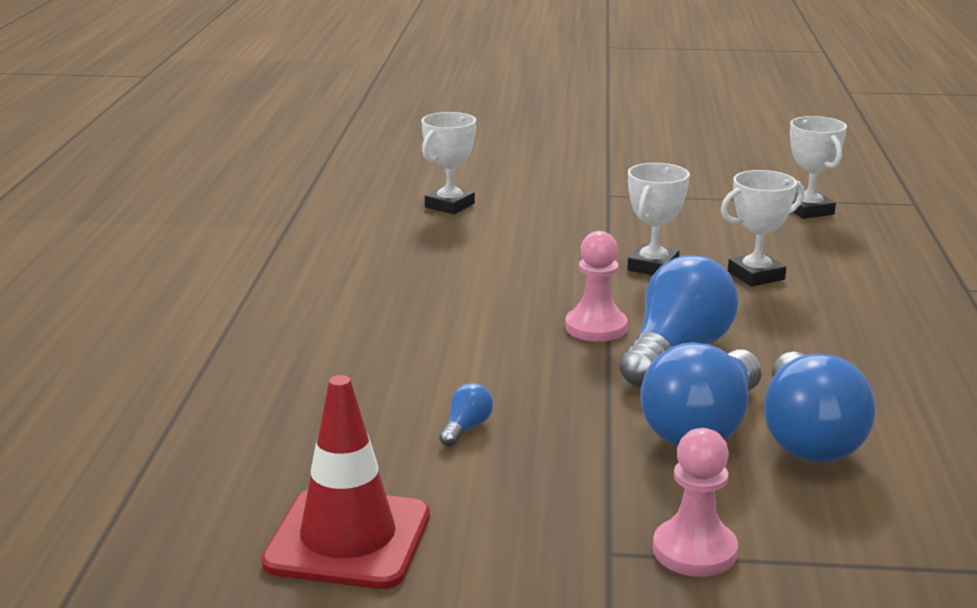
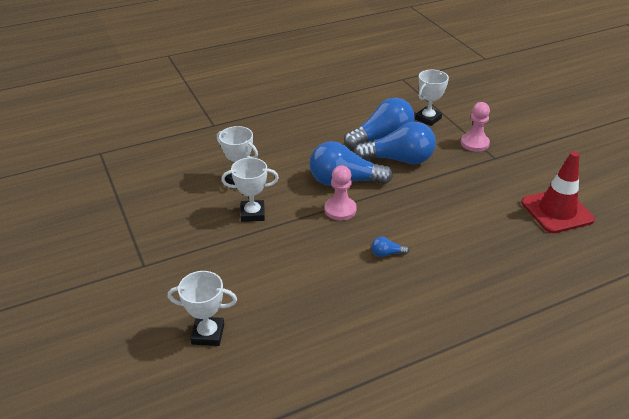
camera: 120 degrees left, 15 degrees up
(466, 428) = (462, 213): blue light bulb -> blue light bulb (387, 254)
(808, 210) = (131, 183): white trophy -> white trophy (428, 119)

